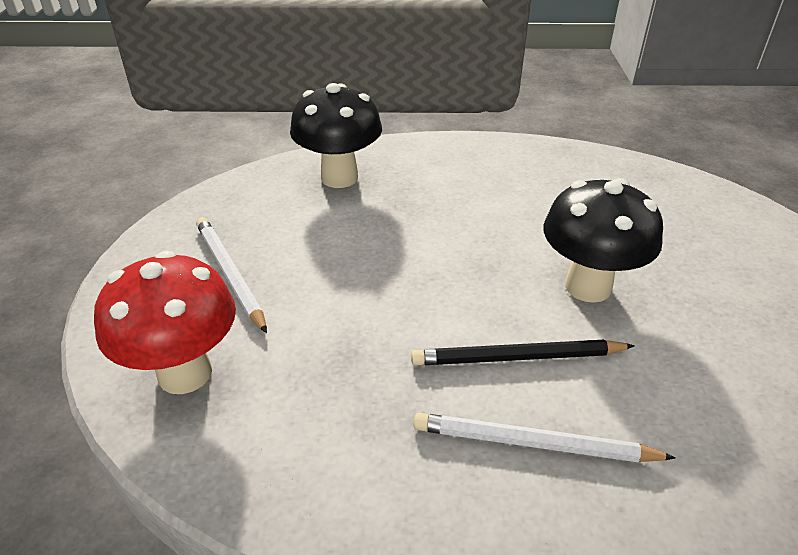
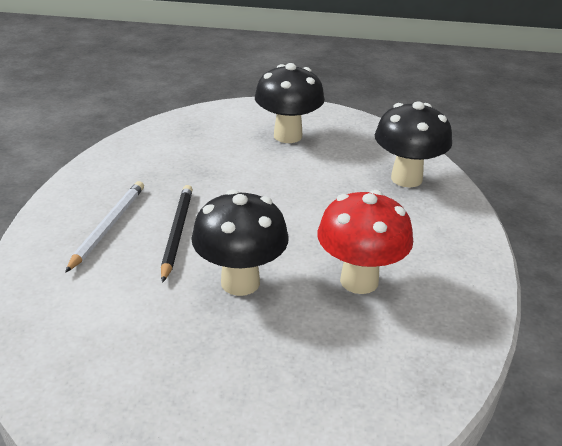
camera: 95 degrees right, 5 degrees down
(185, 373) = (207, 126): red mushroom -> red mushroom (359, 281)
(229, 274) = (288, 136): white pencil -> black mushroom

